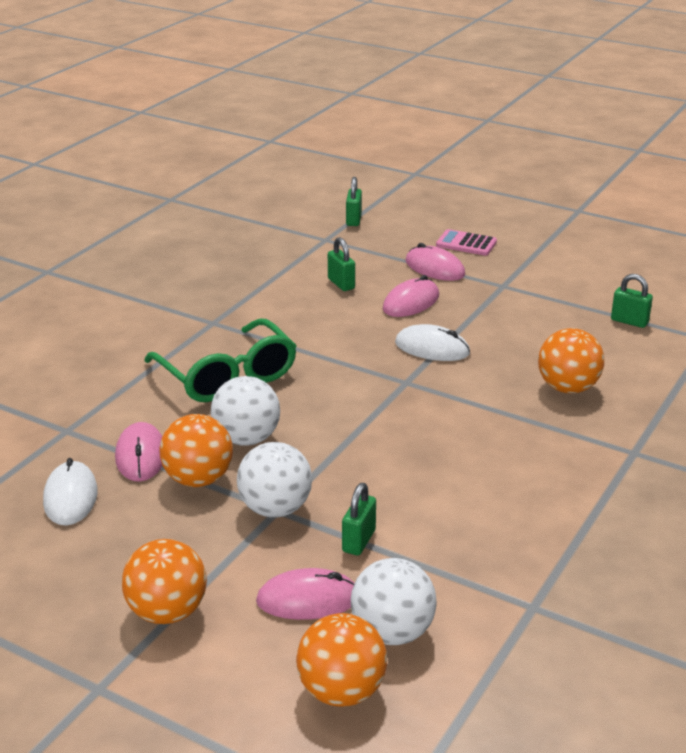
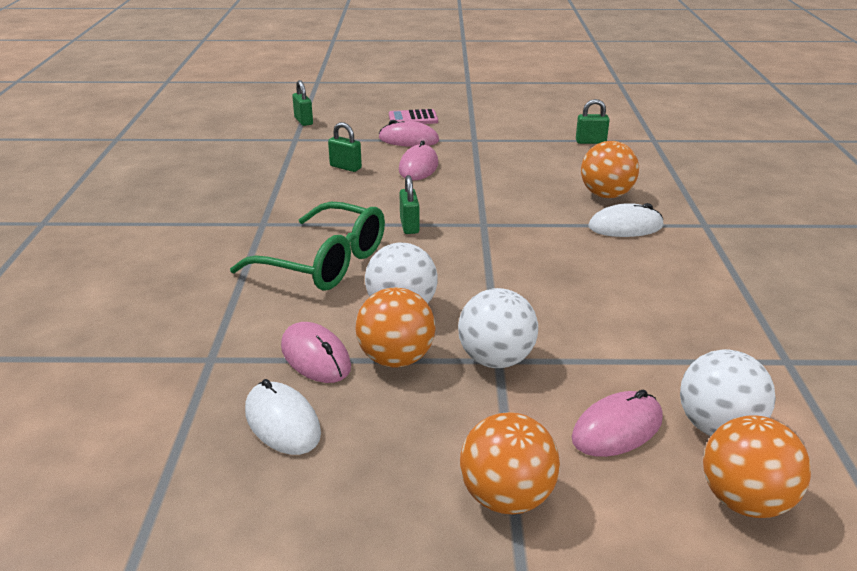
camera: 30 degrees left, 0 degrees up
(359, 541) = (597, 360): green padlock -> green padlock (409, 226)
(432, 348) = (474, 194): white mouse -> white mouse (625, 226)

